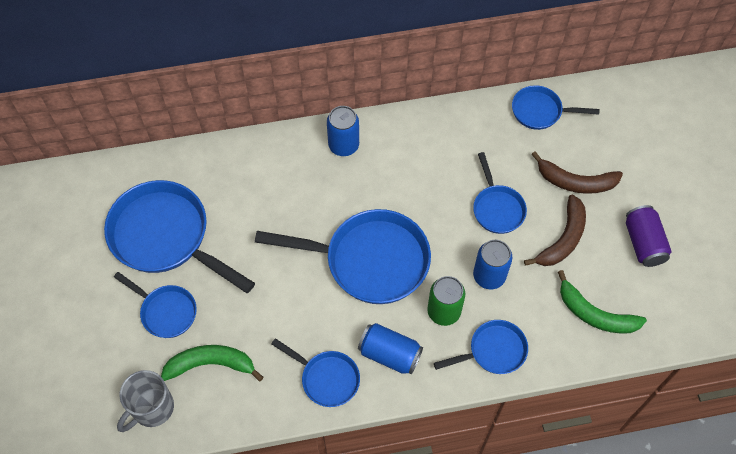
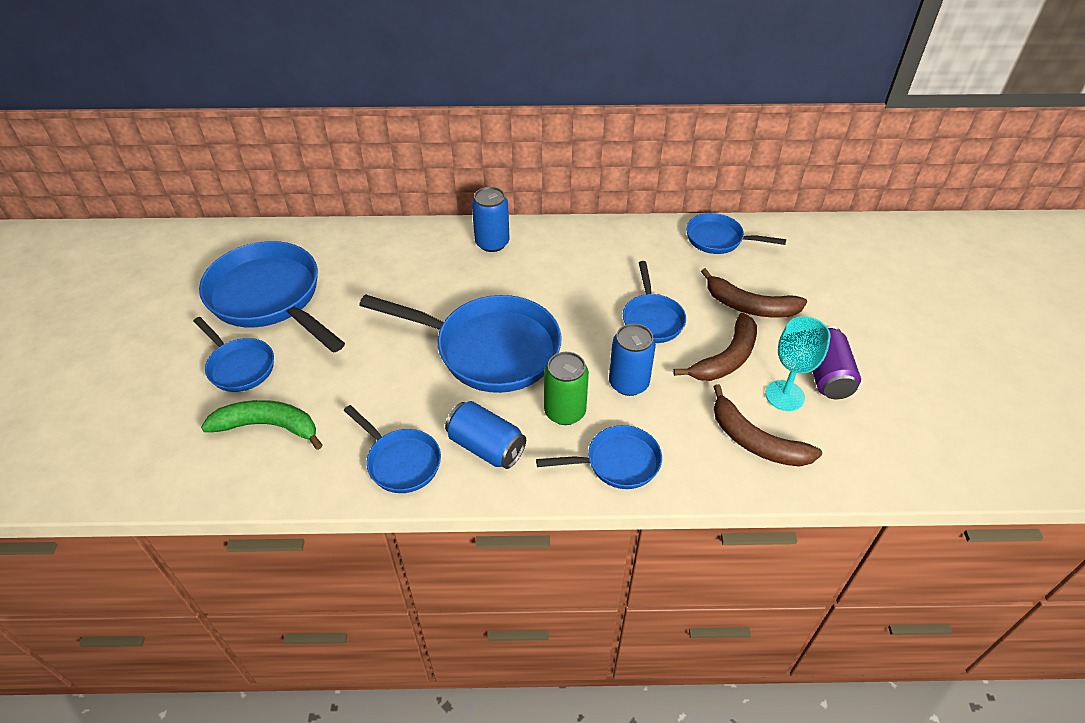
camera: 10 degrees right, 15 degrees down
(152, 408) = (180, 462): grey mug -> none
(595, 314) = (755, 441): green banana -> brown banana
(613, 268) = (784, 395): none -> turquoise goblet

